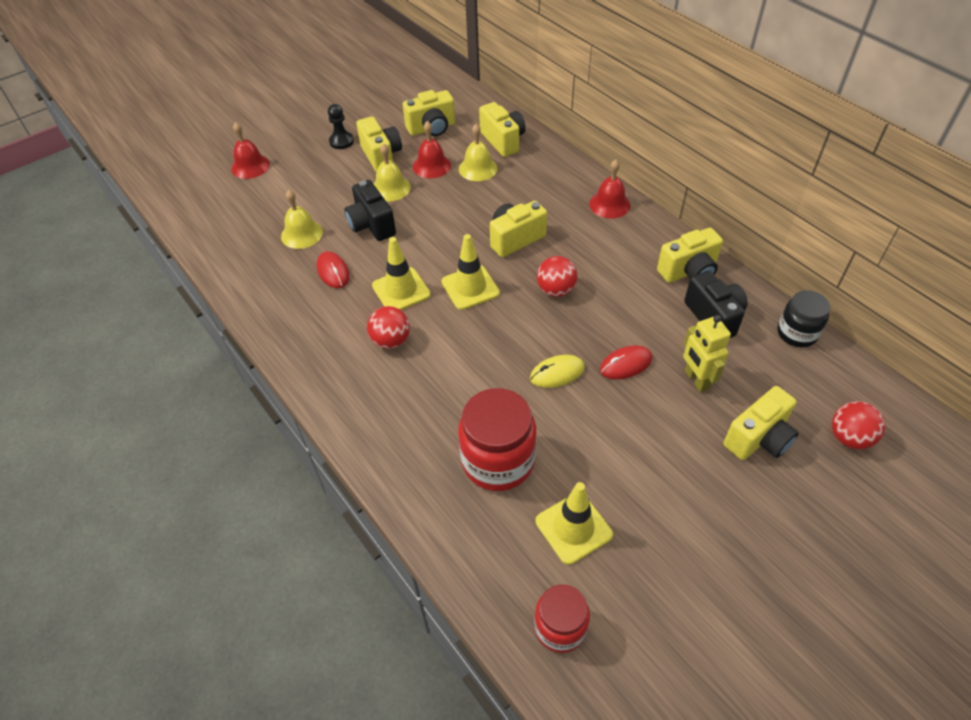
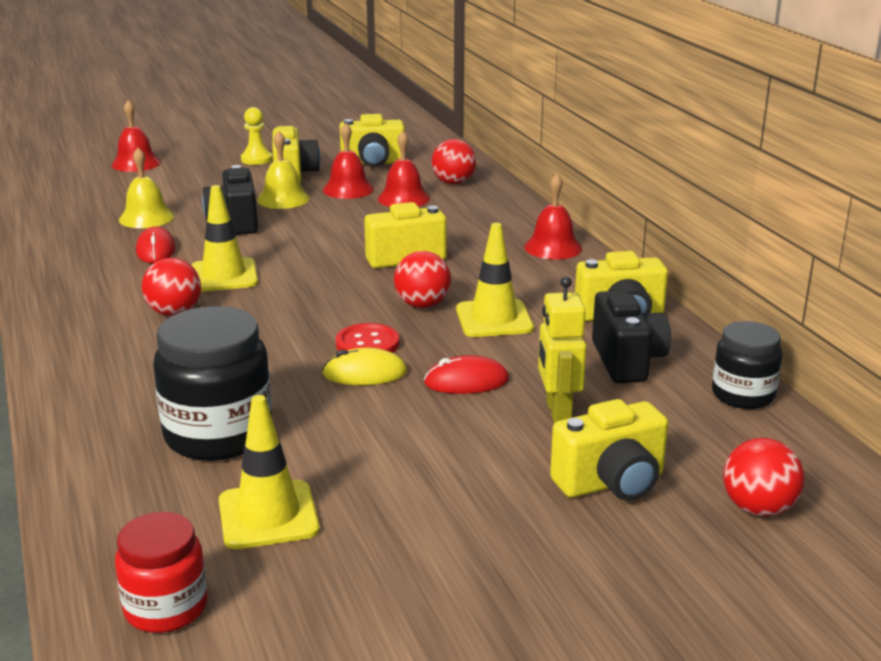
camera: 15 degrees right, 25 degrees down
(341, 141) = (256, 159): black pawn -> yellow pawn
(470, 287) = (312, 286): yellow traffic cone -> yellow traffic cone (494, 319)
(478, 168) = (403, 198): yellow bell -> red bell
(498, 461) = (218, 434): red jar -> black jar
(503, 141) = (453, 182): yellow camera -> red ball
(542, 341) = (367, 344): none -> red button

